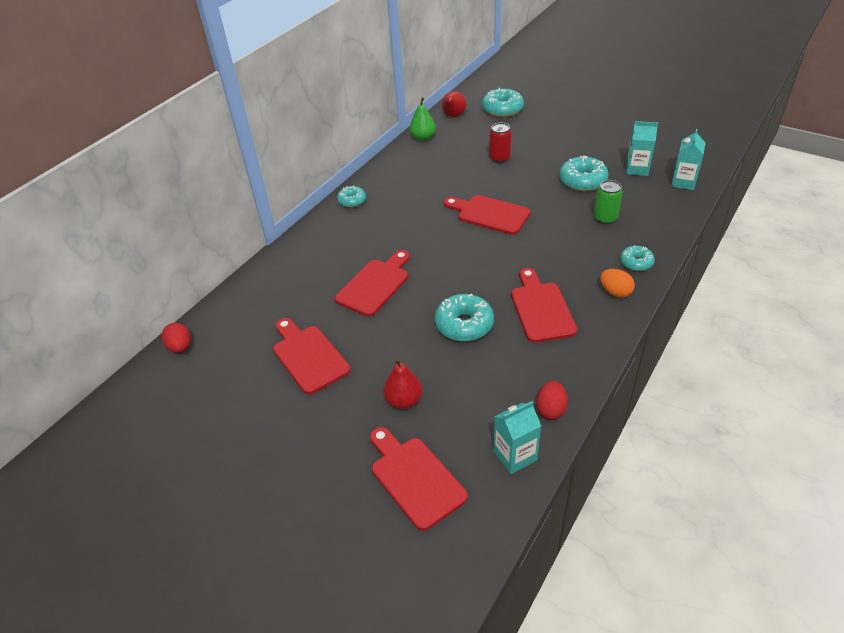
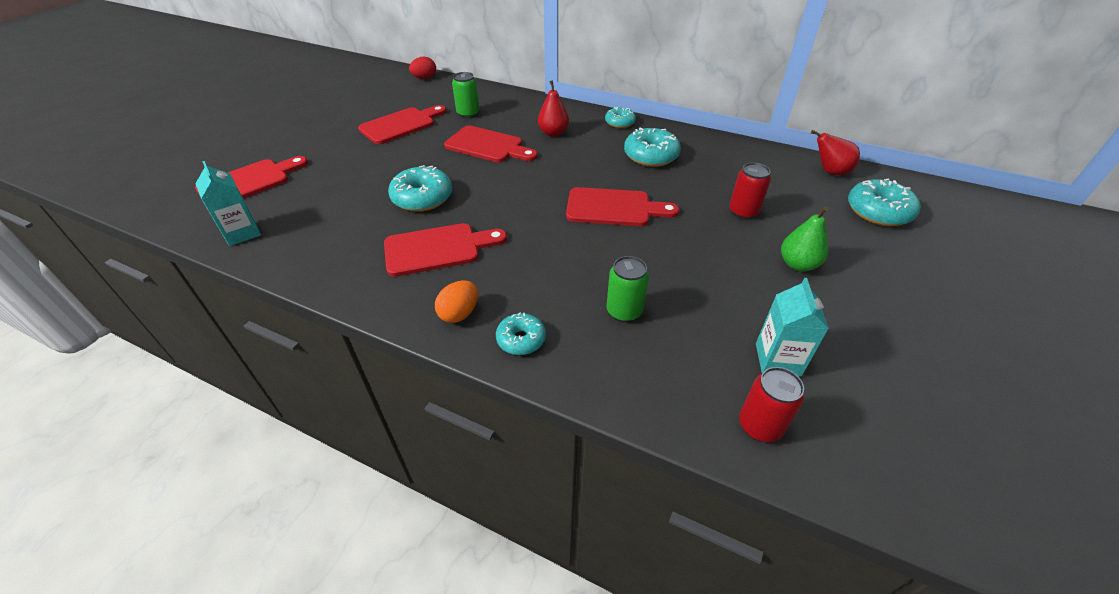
camera: 80 degrees right, 0 degrees up
(299, 302) = (468, 114): none -> green can
(403, 400) = (334, 171): red pear -> red pear (553, 133)
(423, 138) = (762, 154): green pear -> green pear (797, 264)
(489, 214) = (614, 208): red cutting board -> red cutting board turned 75 degrees clockwise
(550, 409) = (286, 255): red egg -> none
(582, 181) = (716, 291): turquoise donut -> turquoise donut (650, 156)
(683, 182) = (759, 426): turquoise carton -> red can

